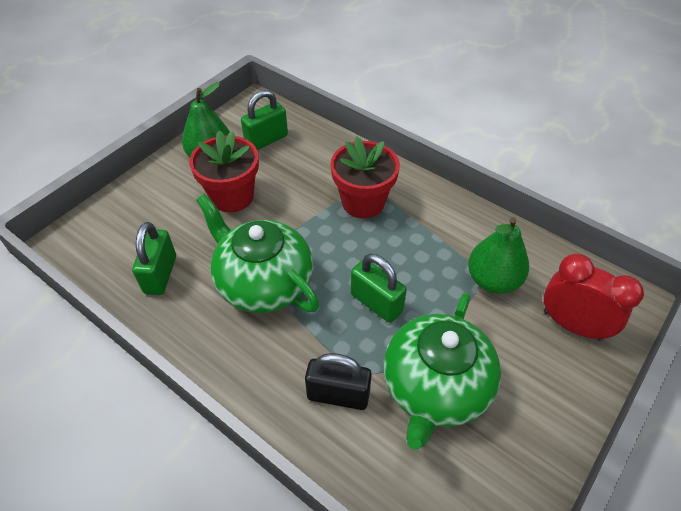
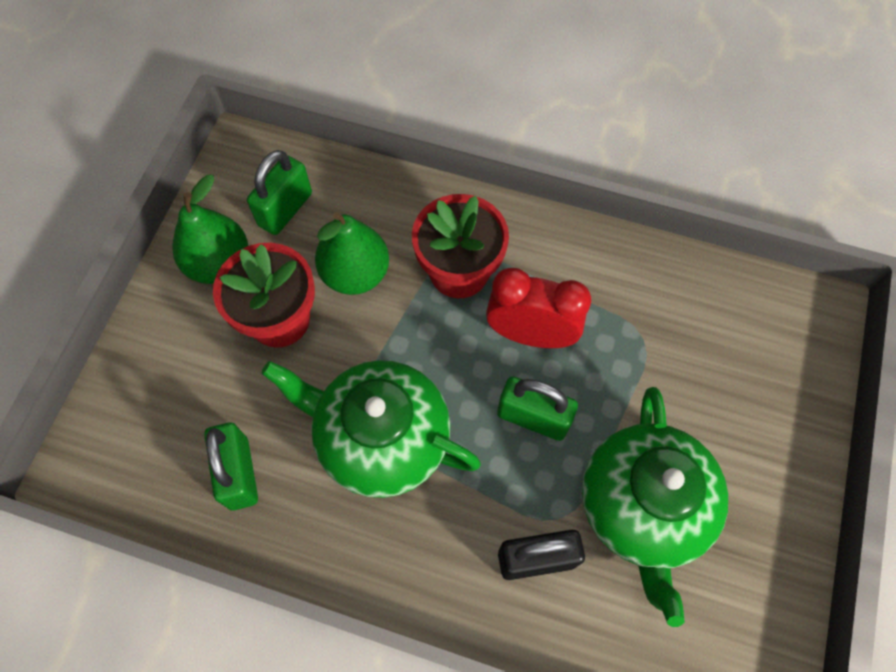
camera: 20 degrees left, 15 degrees up
(492, 280) = (659, 336): green pear -> green pear (355, 274)
(572, 325) = (768, 367): red clock -> red clock (530, 334)

